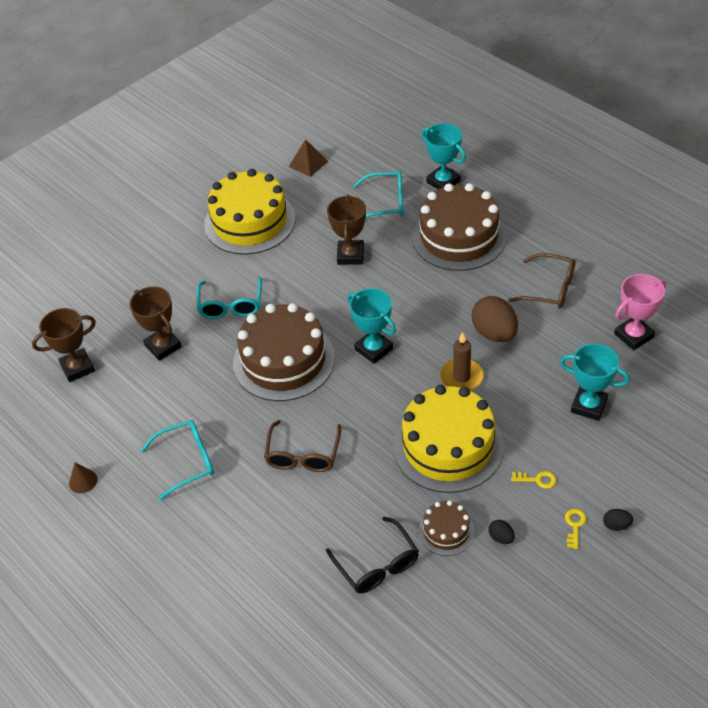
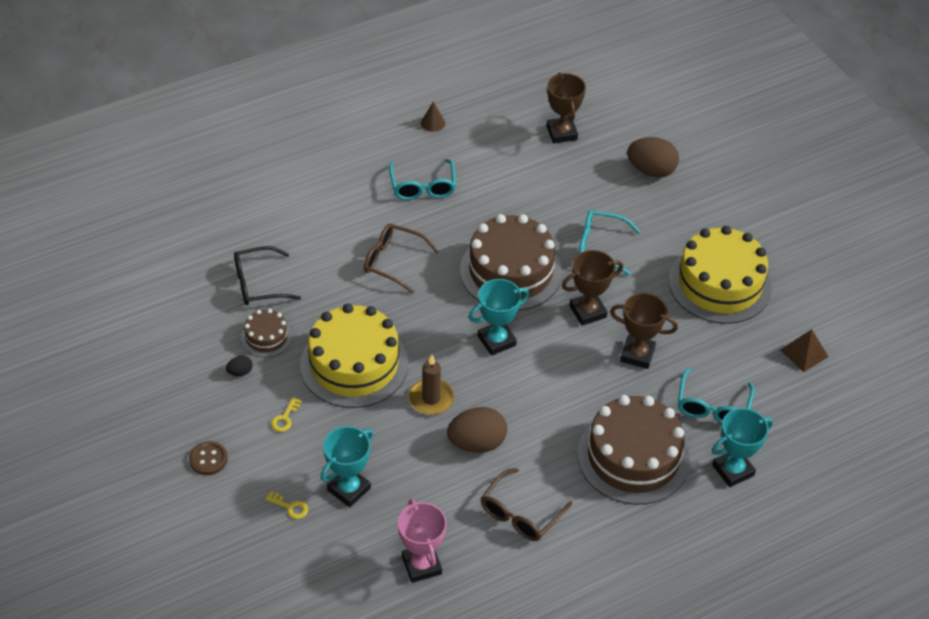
camera: 100 degrees right, 0 degrees up
(118, 291) = (651, 170): none -> brown egg
(163, 346) = (564, 191): brown trophy -> brown trophy (587, 311)
(574, 525) = (224, 428): yellow key -> yellow key (290, 507)
(616, 525) = (208, 459): black egg -> brown button

